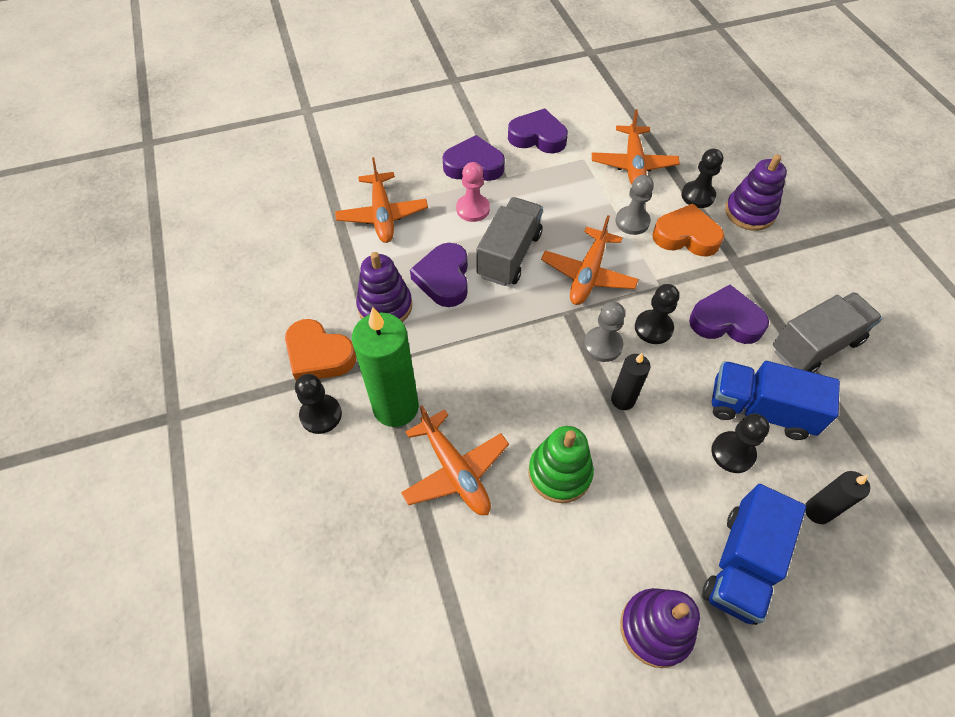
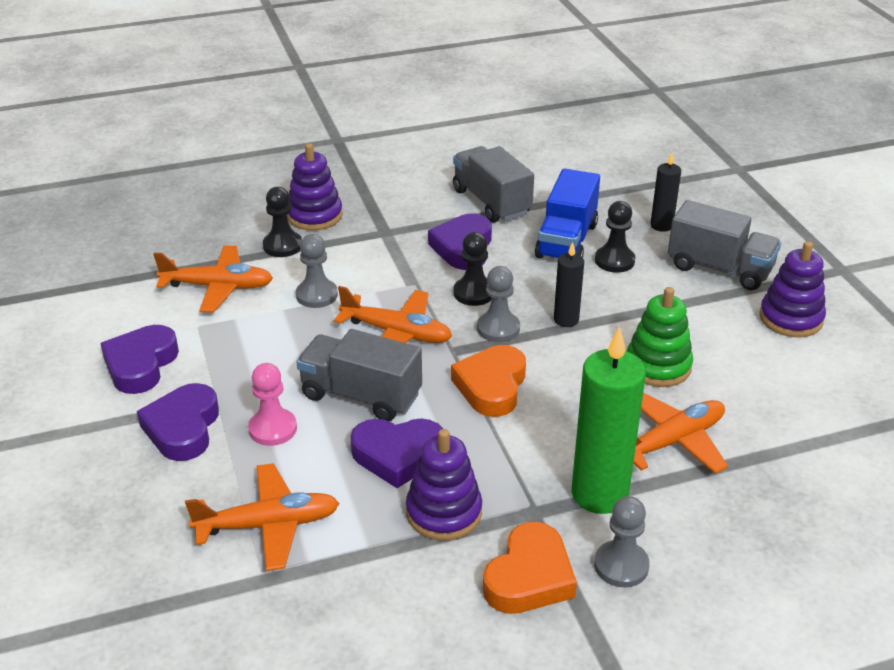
camera: 90 degrees left, 20 degrees down
(321, 415) = (621, 566): black pawn -> grey pawn
(686, 236) = (344, 260): orange heart -> orange heart (491, 386)
(741, 564) = (719, 268): blue truck -> grey truck

